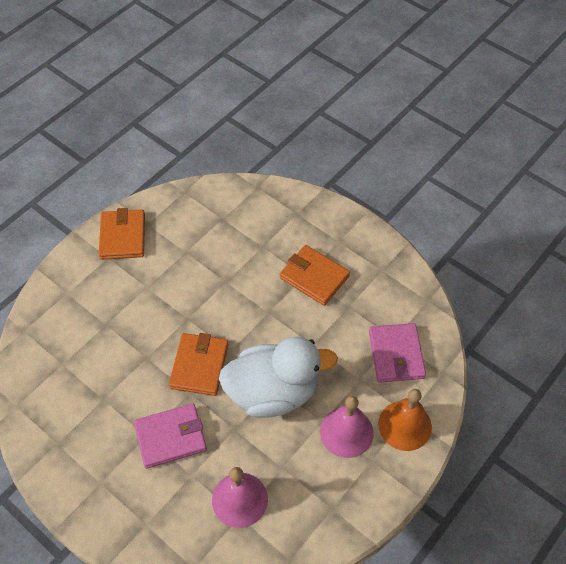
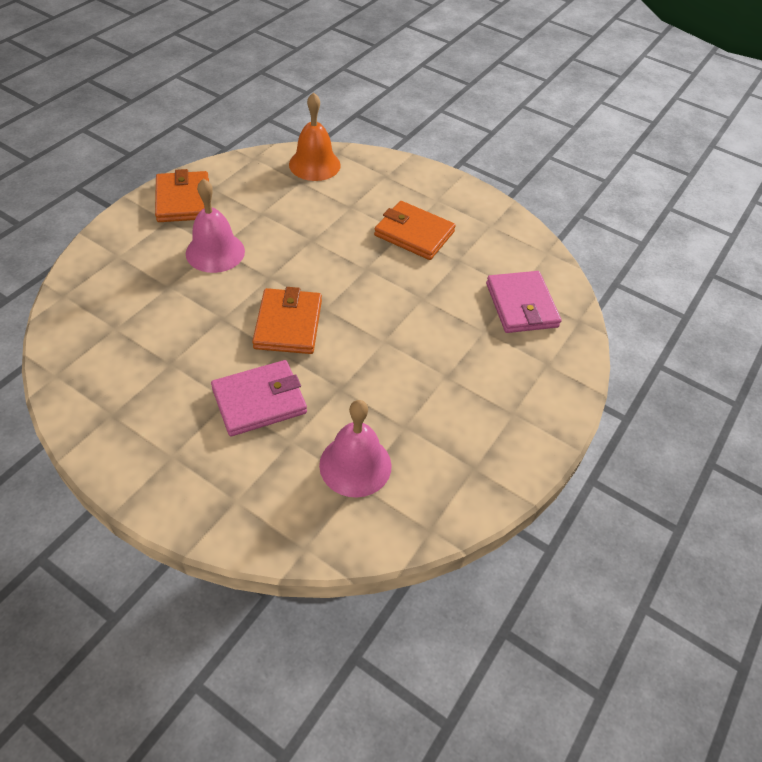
camera: 10 degrees left, 5 degrees down
(273, 392) = (382, 348): white duck -> none
(346, 432) = (477, 385): pink bell -> pink bell (215, 252)
(405, 425) = (545, 375): orange bell -> orange bell (314, 164)

